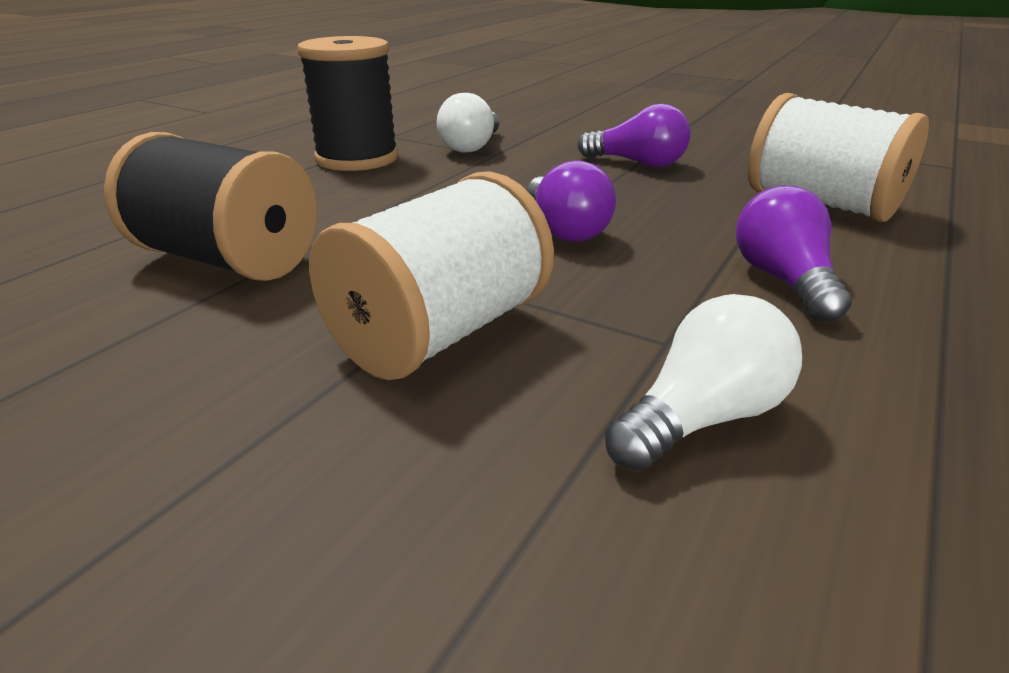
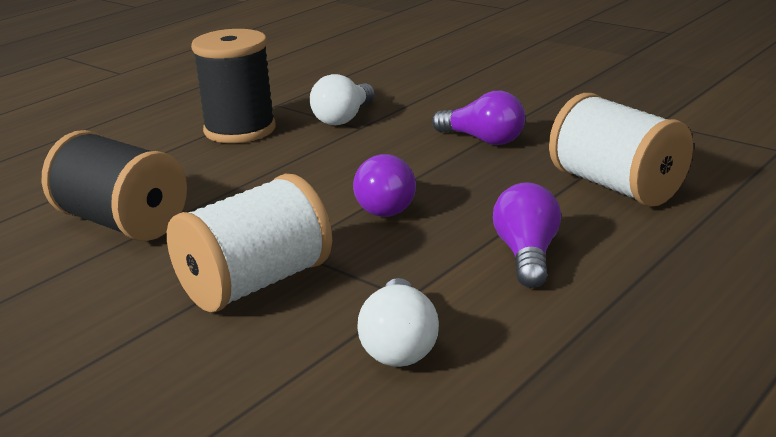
camera: 10 degrees right, 5 degrees down
(702, 418) = (399, 345): white light bulb -> white light bulb turned 120 degrees clockwise

